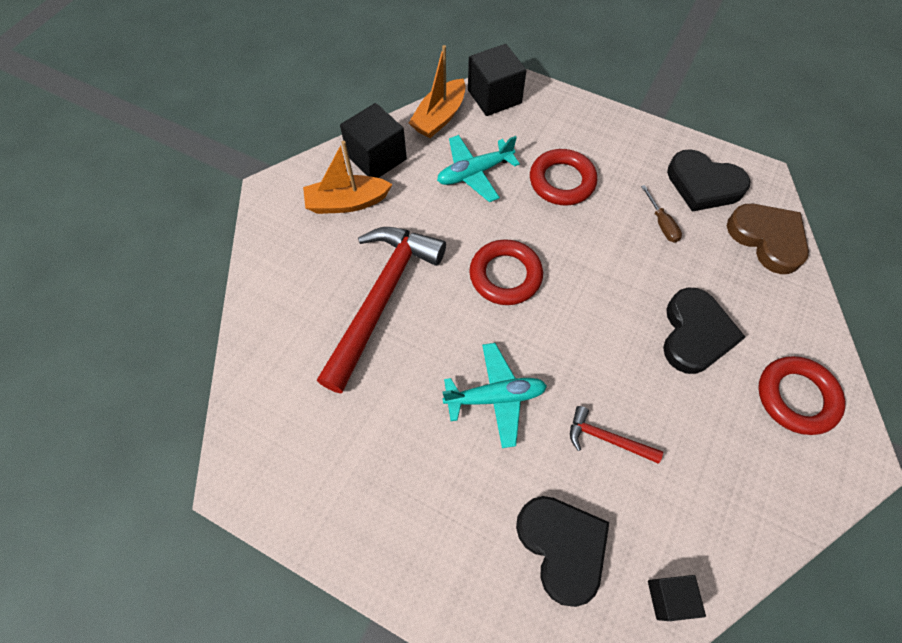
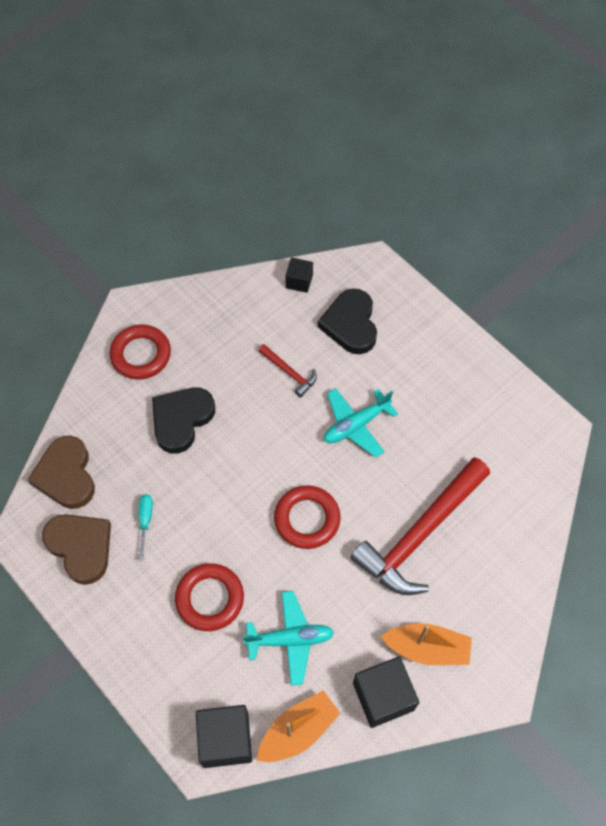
camera: 160 degrees left, 0 degrees up
(495, 397) = (356, 425): turquoise plane -> turquoise plane turned 45 degrees counterclockwise
(661, 223) = (145, 521): brown screwdriver -> turquoise screwdriver
(703, 184) = (81, 547): black heart -> brown heart

